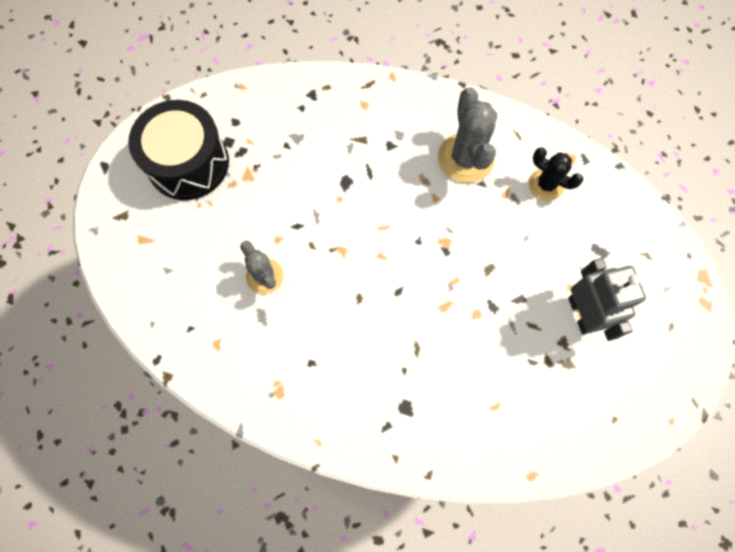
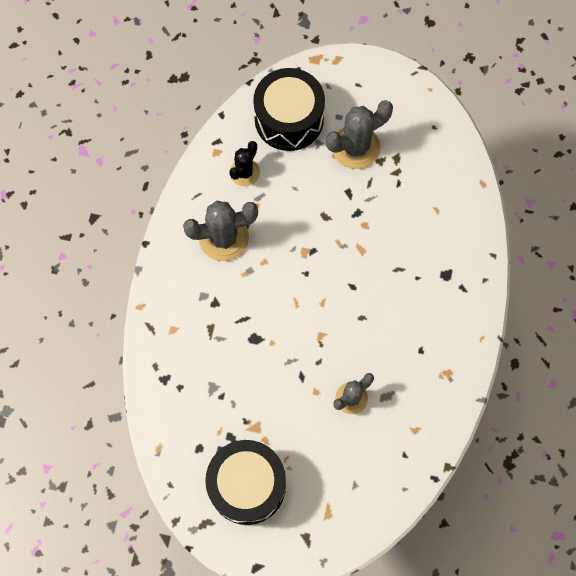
camera: 95 degrees left, 0 degrees up
(581, 314) = (355, 147): grey robot -> grey cactus
(617, 238) = (289, 119): none -> black drum

